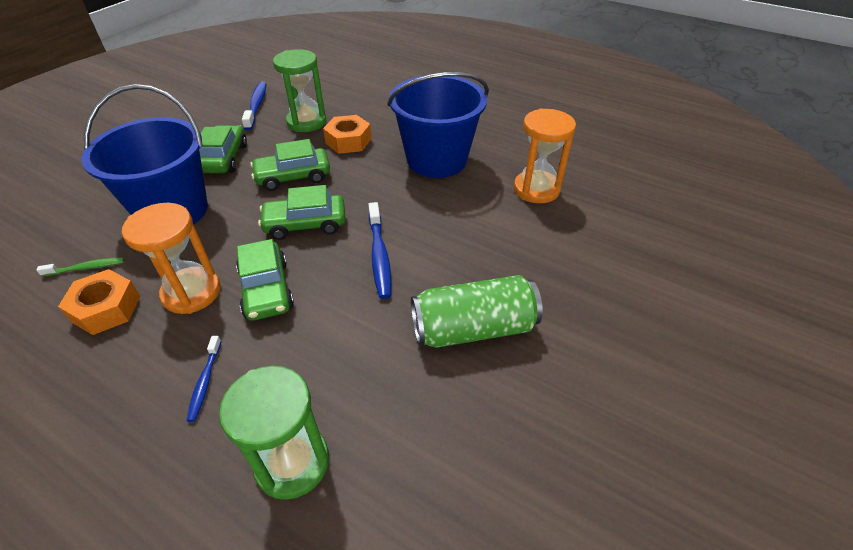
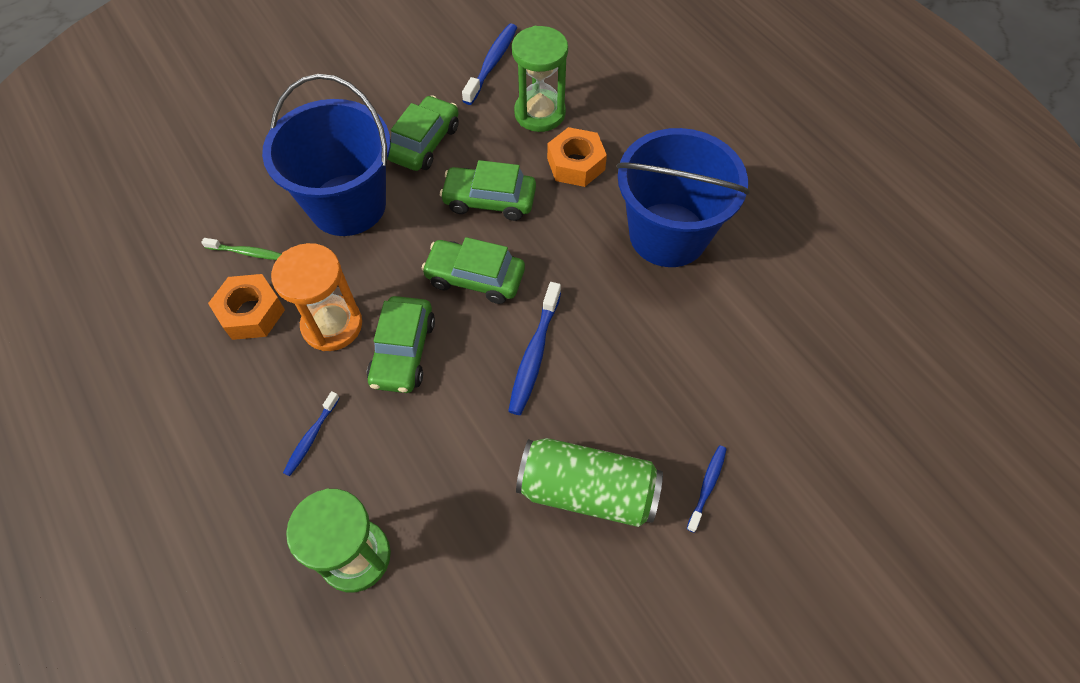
camera: 25 degrees right, 15 degrees up
(536, 189) = (767, 329): orange hourglass -> none
(560, 292) = (707, 486): none -> blue toothbrush

